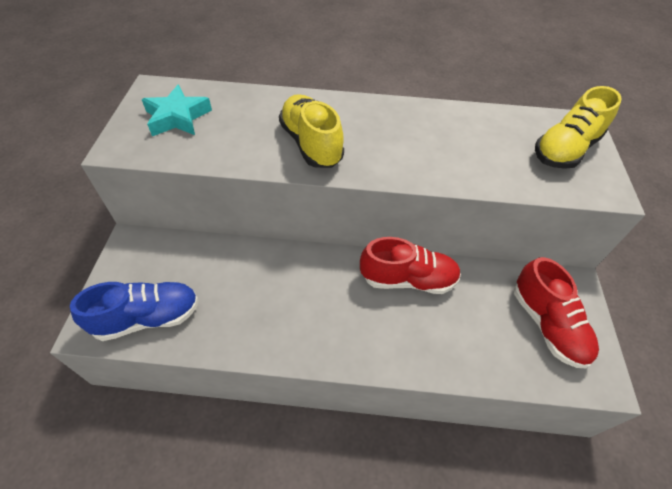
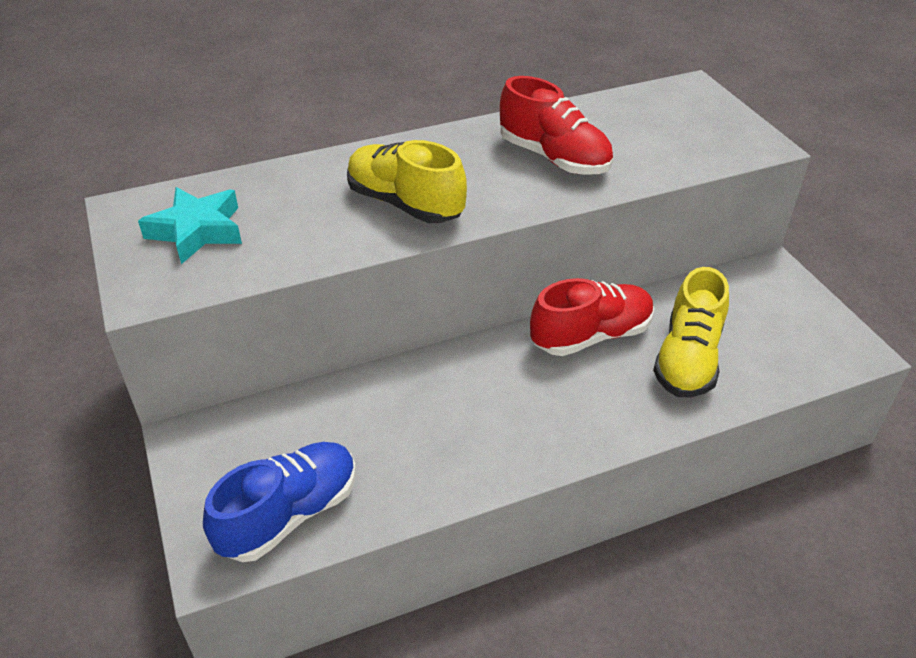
camera: 25 degrees left, 10 degrees down
(547, 324) = (771, 321): red shoe -> red shoe (554, 158)
(565, 149) = (693, 118): yellow shoe -> yellow shoe (687, 359)

